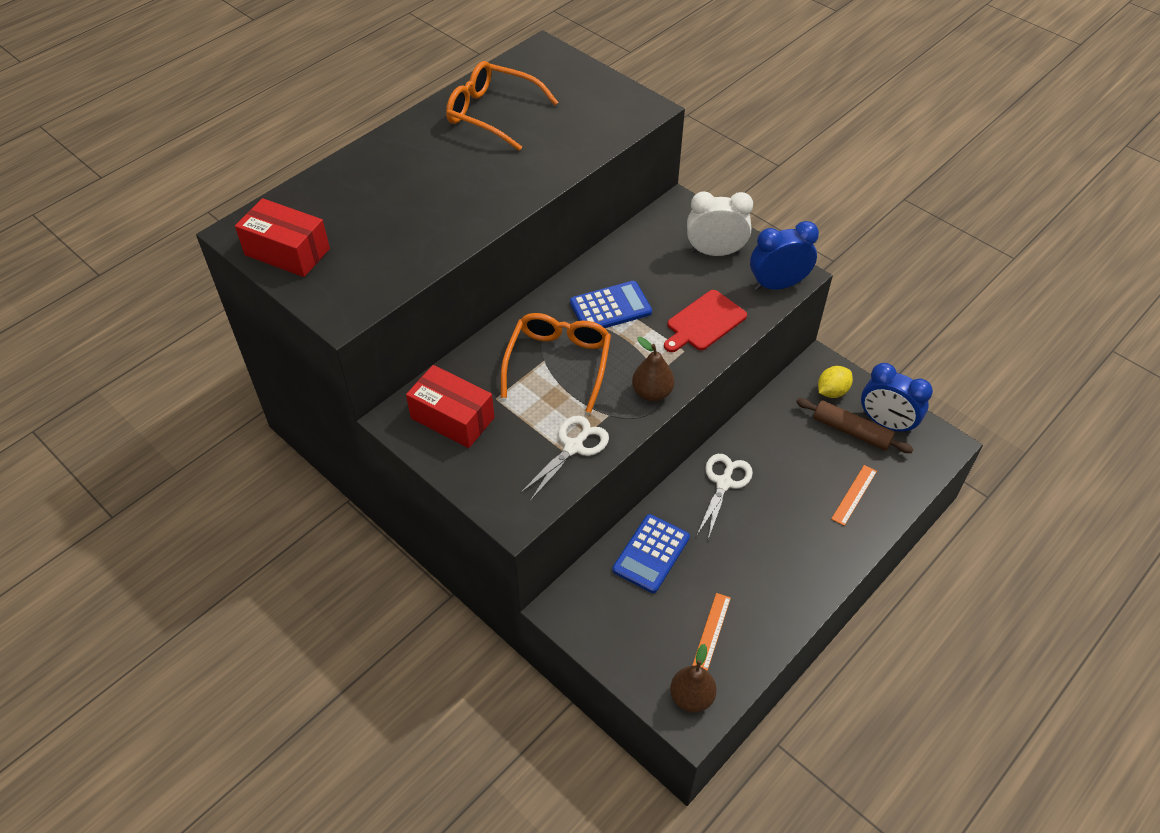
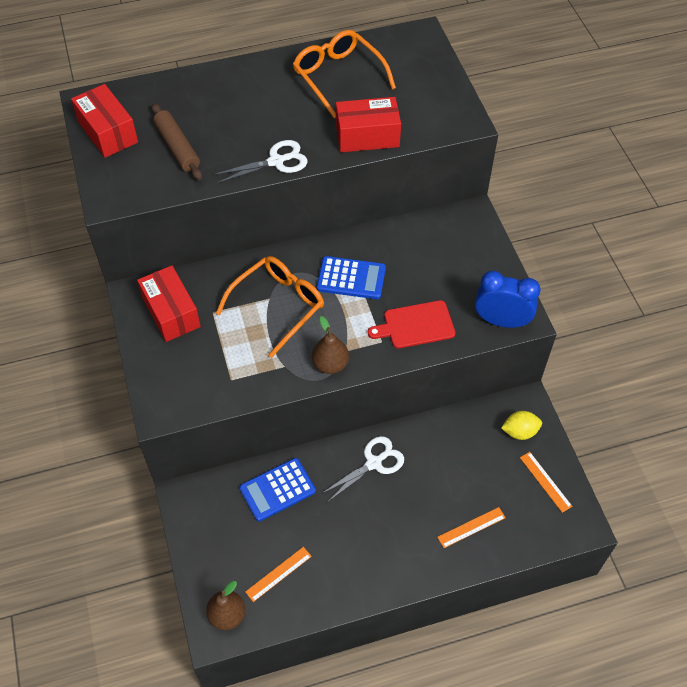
camera: 30 degrees right, 5 degrees up
(565, 154) = (367, 136): none -> red box
(573, 447) = (239, 379): white scissors -> white scissors (276, 161)
(715, 252) = (471, 269): white clock -> none
(851, 431) = (510, 473): brown rolling pin -> brown rolling pin (177, 147)
(886, 423) = (545, 481): blue clock -> orange ruler

